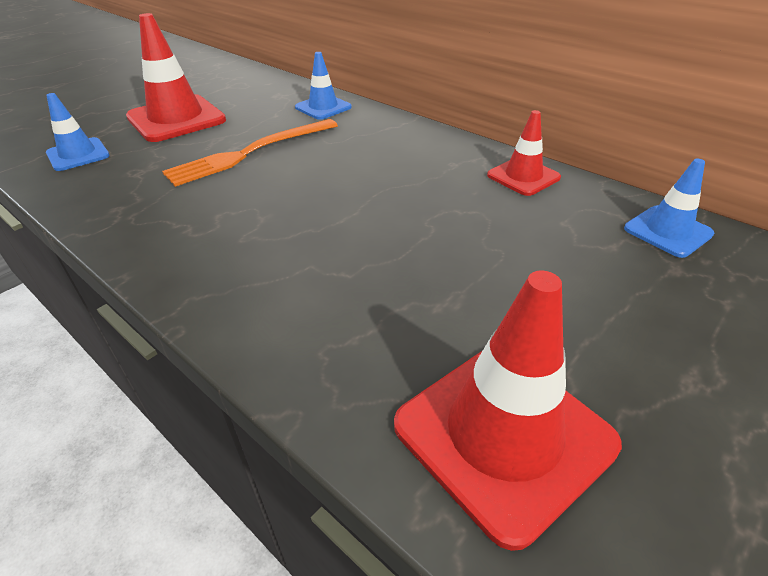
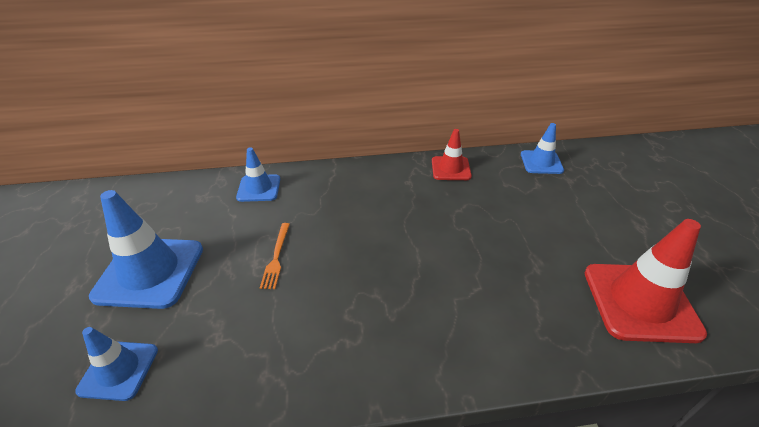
camera: 50 degrees left, 0 degrees up
(176, 119) = (150, 272): red traffic cone -> blue traffic cone
(250, 153) = (276, 257): orange fork -> orange fork, size x0.52

